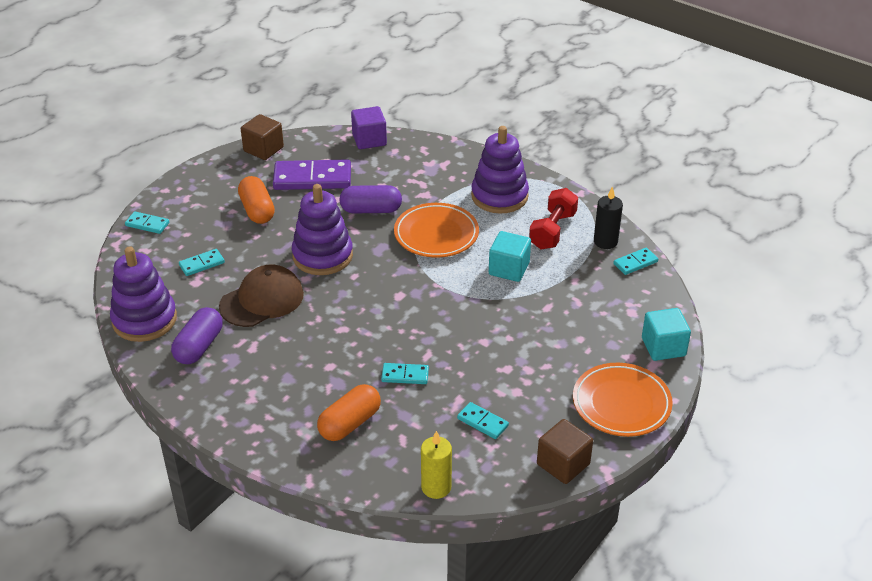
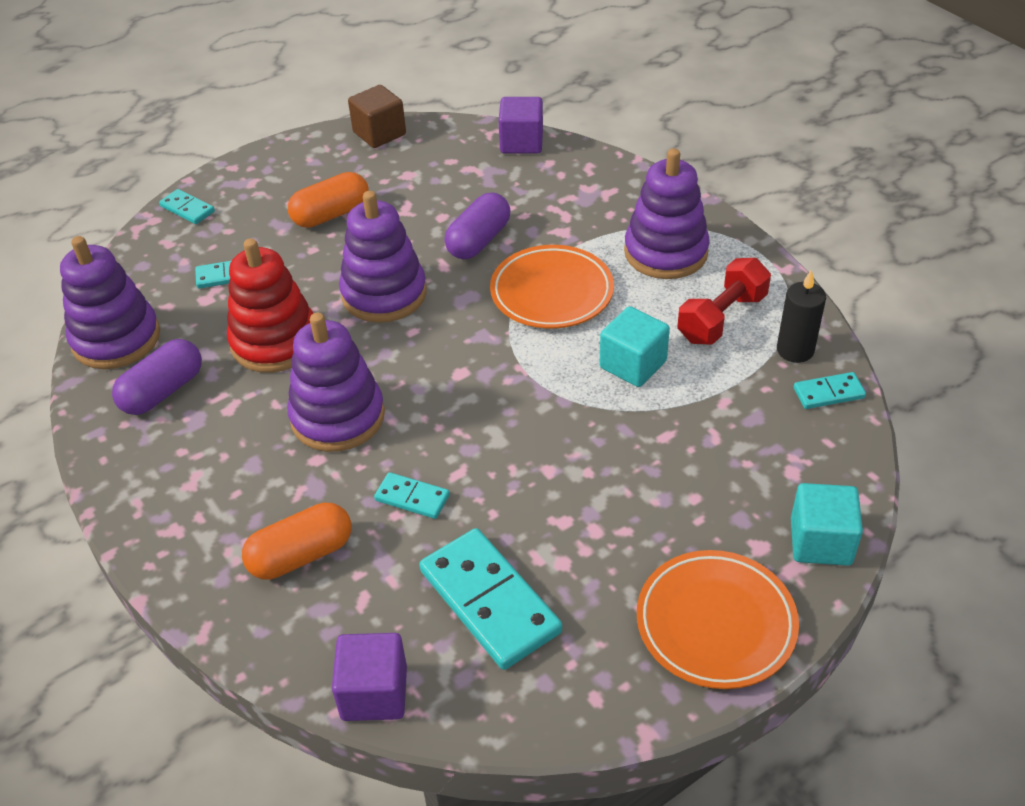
camera: 20 degrees right, 5 degrees up
(257, 210) = (331, 214): orange capsule -> orange capsule turned 60 degrees clockwise
(262, 300) = (275, 342): brown cap -> red stacking toy
(312, 178) = (422, 183): purple domino -> none
(331, 338) = (338, 417): none -> purple stacking toy
(371, 210) = (479, 240): purple capsule -> purple capsule turned 75 degrees counterclockwise
(436, 487) = (374, 693): yellow candle -> purple cube
(482, 422) = (490, 601): turquoise domino -> turquoise domino, size x2.00
(563, 464) = (581, 705): brown cube -> none

